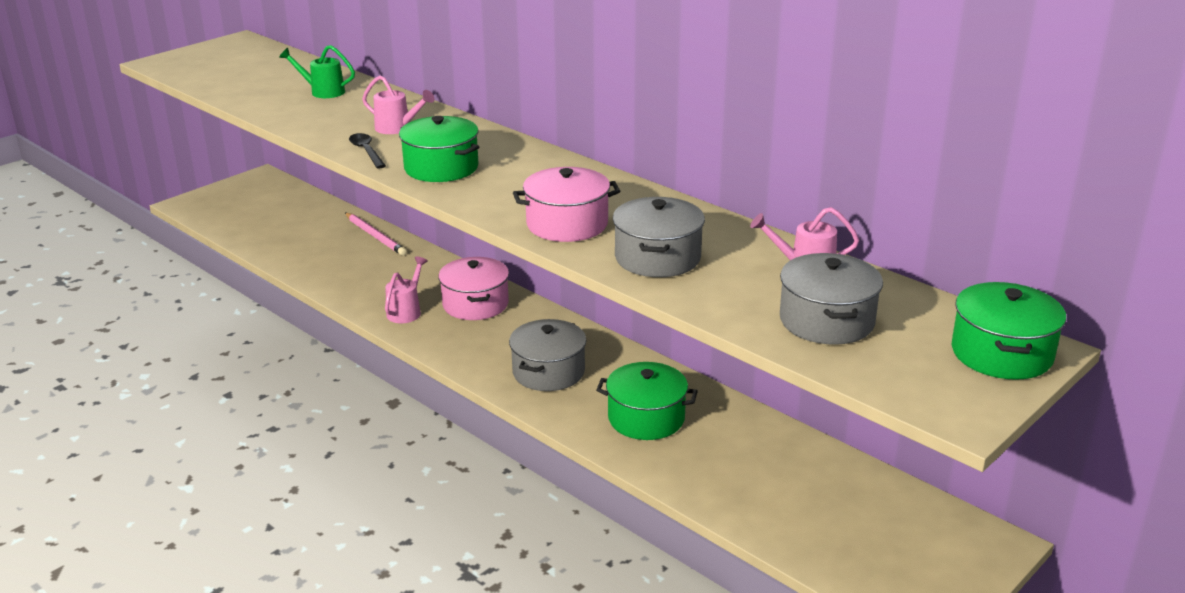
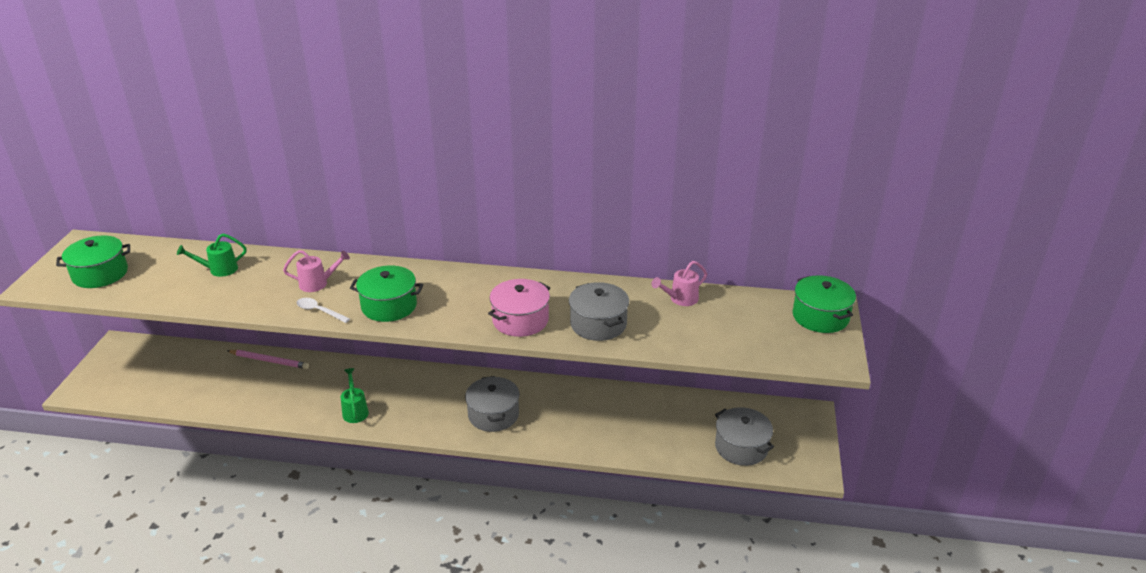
camera: 35 degrees left, 5 degrees up
(366, 151) = (319, 311): black spoon -> white spoon
(406, 311) = (355, 410): pink watering can -> green watering can
(475, 304) = (397, 386): pink pot -> none
(646, 418) = (580, 420): green pot -> green pot (100, 274)
(826, 321) = (726, 331): grey pot -> grey pot (741, 447)

